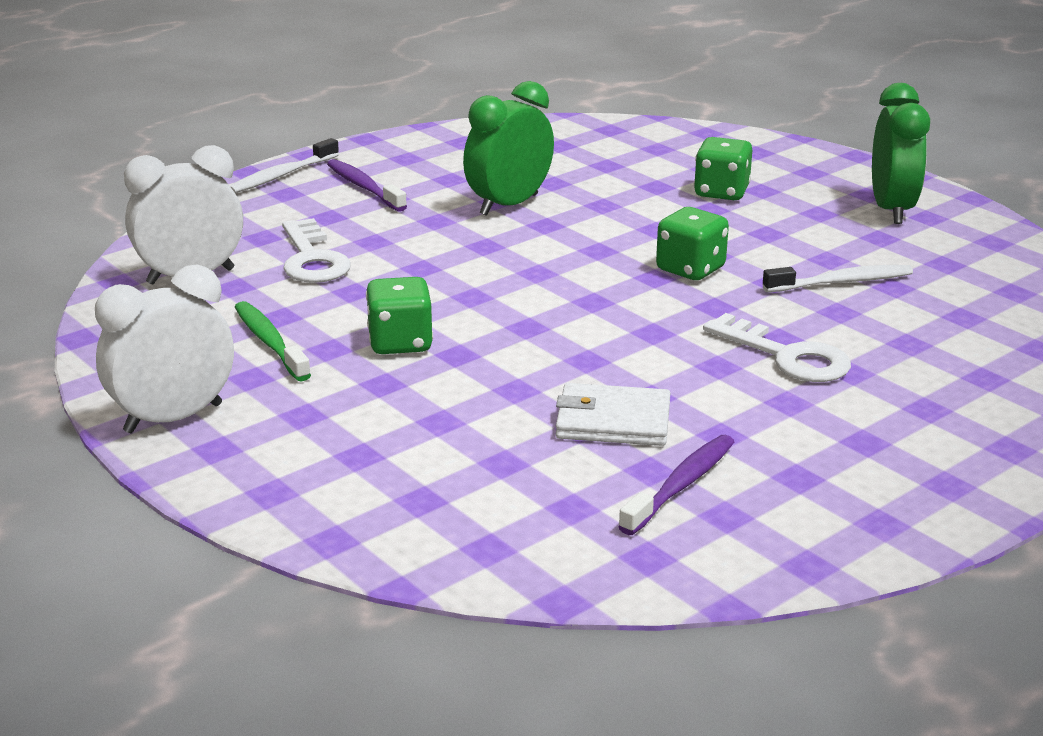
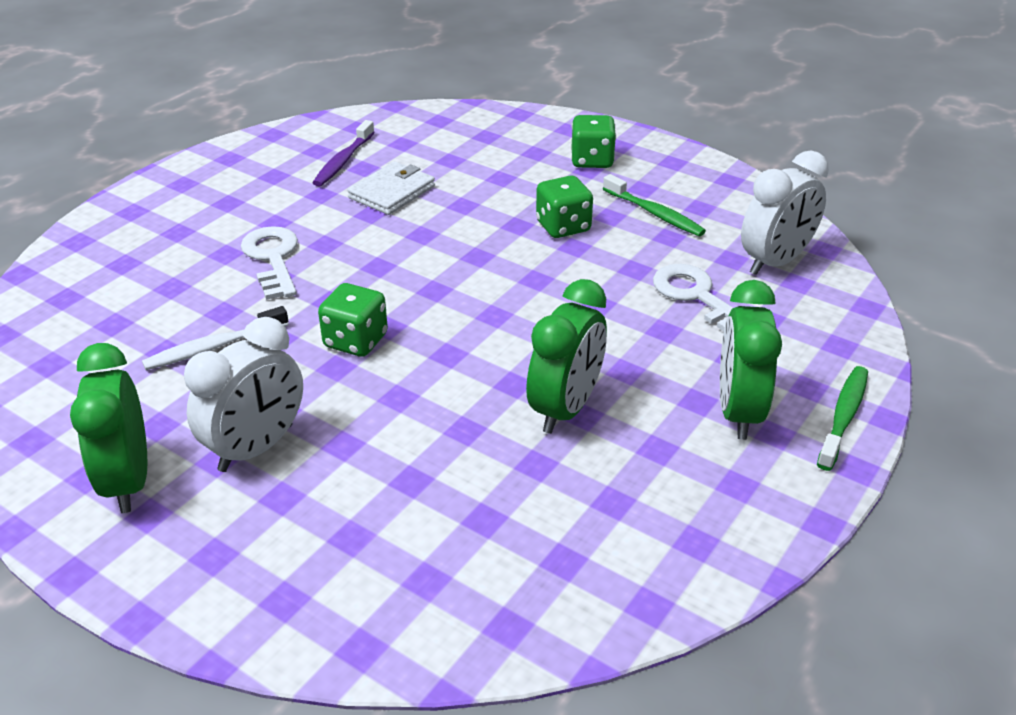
camera: 165 degrees right, 10 degrees up
(173, 418) = (662, 156): white clock -> white clock (256, 448)
(282, 175) = (843, 417): white toothbrush -> green toothbrush
(364, 187) = (738, 412): purple toothbrush -> green clock
(613, 421) = (392, 192): white wallet -> white wallet turned 45 degrees counterclockwise
(721, 192) = (331, 479): green dice -> green dice (592, 160)
(787, 356) = (272, 258): white key -> white key turned 45 degrees clockwise

